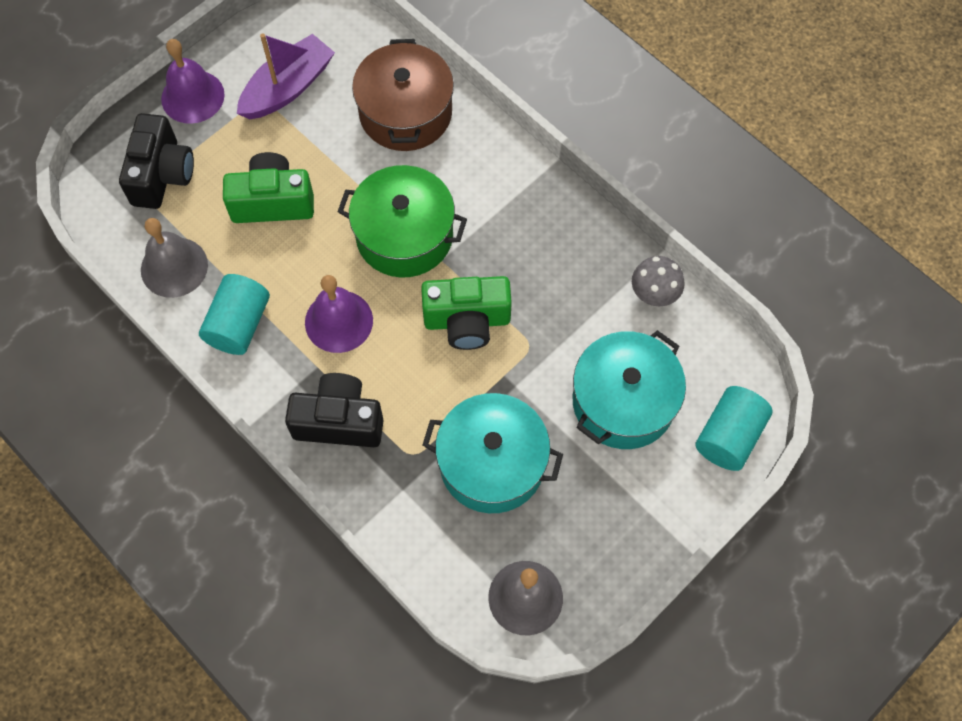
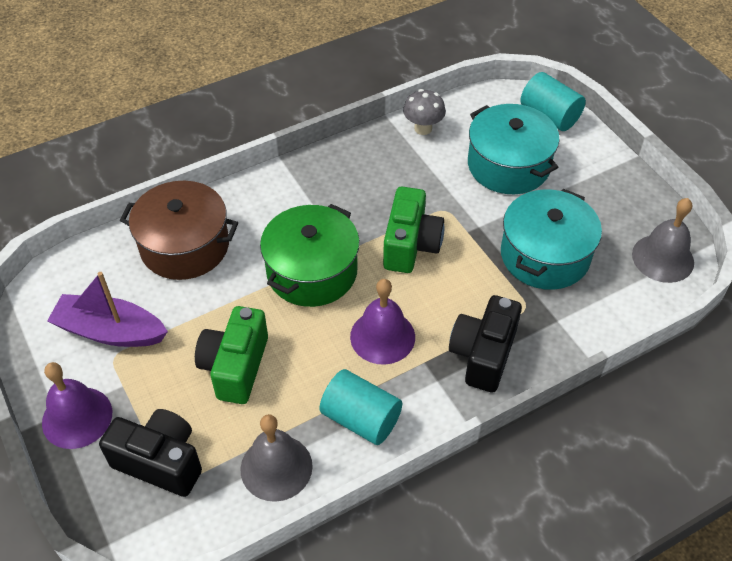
camera: 75 degrees left, 15 degrees down
(288, 88) = (110, 331): purple boat -> purple boat turned 45 degrees counterclockwise

